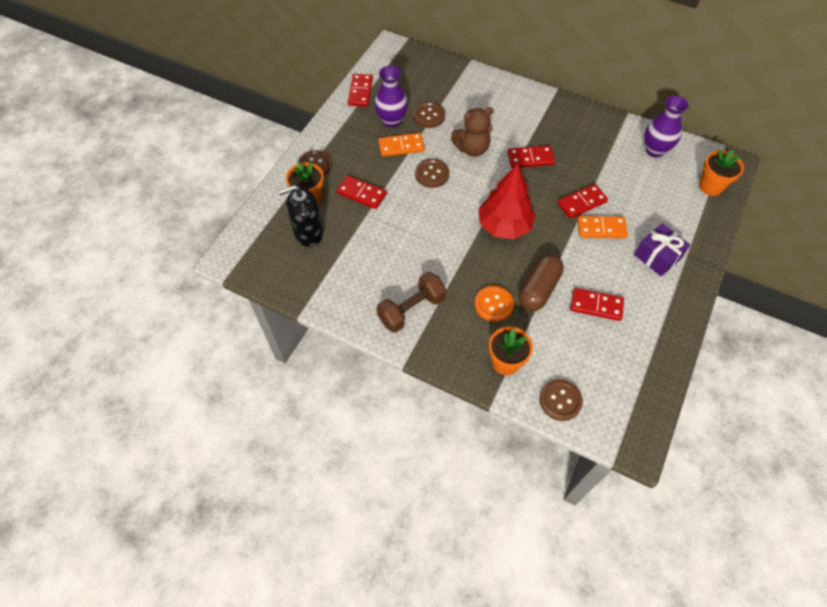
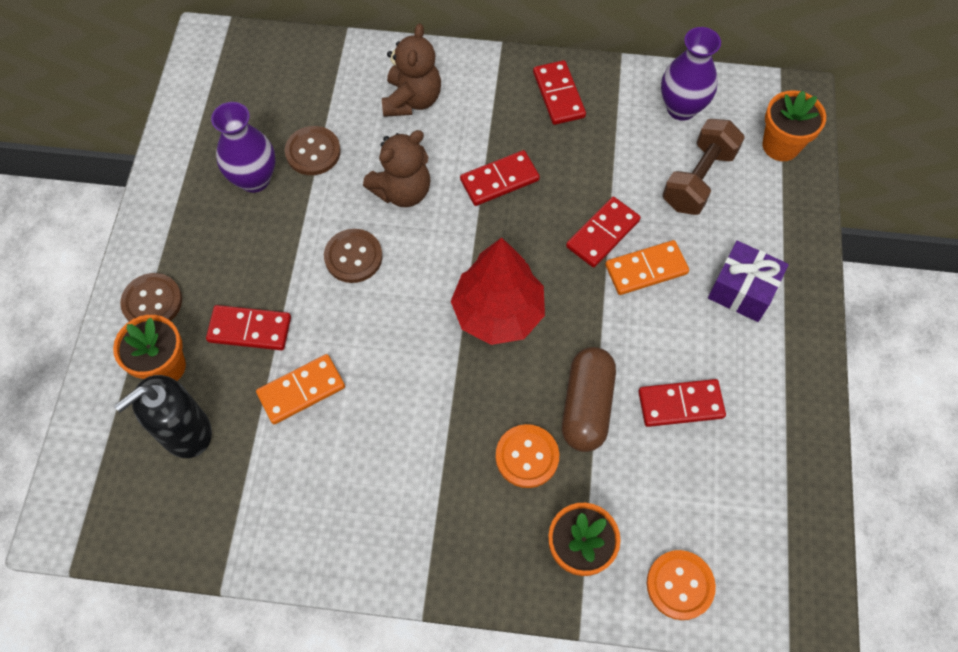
camera: 20 degrees left, 5 degrees up
(360, 92) = (183, 140): red domino -> red domino (558, 95)
(401, 146) = (286, 221): orange domino -> orange domino (301, 390)
(411, 309) = (402, 511): brown dumbbell -> brown dumbbell (698, 179)
(494, 104) = (412, 100): none -> brown teddy bear
(560, 400) = (680, 585): brown button -> orange button

